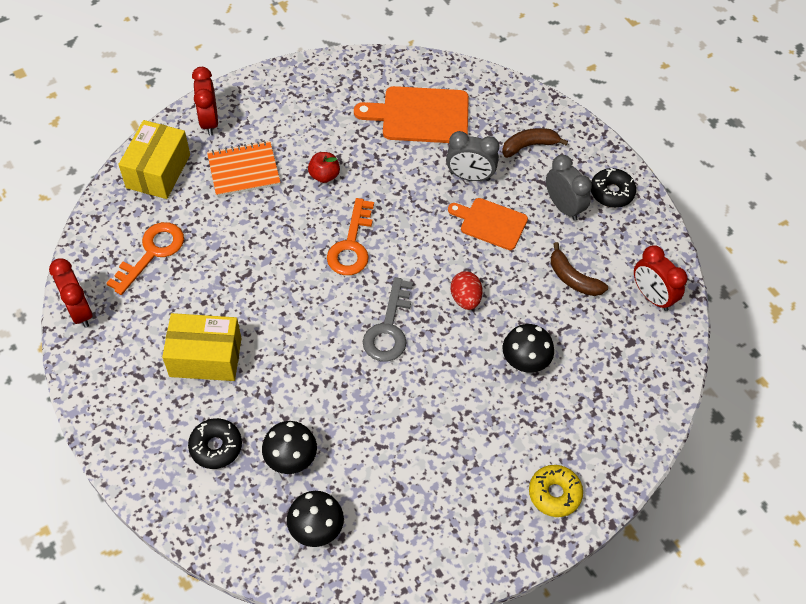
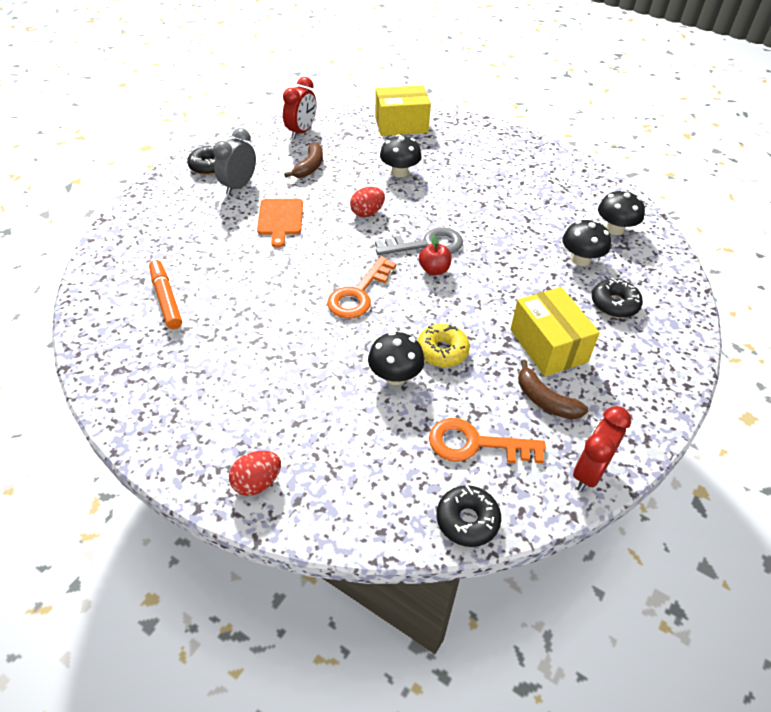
camera: 115 degrees left, 10 degrees down
(101, 219) = (467, 520): none -> black donut
(158, 171) = (363, 498): yellow box -> yellow box (401, 124)
(209, 121) = (257, 482): red clock -> red egg
(244, 170) = (315, 413): orange notebook -> none
(245, 232) = (395, 376): none -> black mushroom
(324, 175) = (286, 343): red apple -> red apple (434, 270)
(352, 245) = (359, 294): orange key -> orange key turned 135 degrees clockwise
(420, 115) = (166, 299): orange cutting board -> orange marker
(470, 176) = (233, 244): grey clock -> none
(529, 146) = (176, 219): brown banana -> brown banana (545, 400)
(554, 493) = (487, 140): yellow donut -> yellow donut (442, 351)

